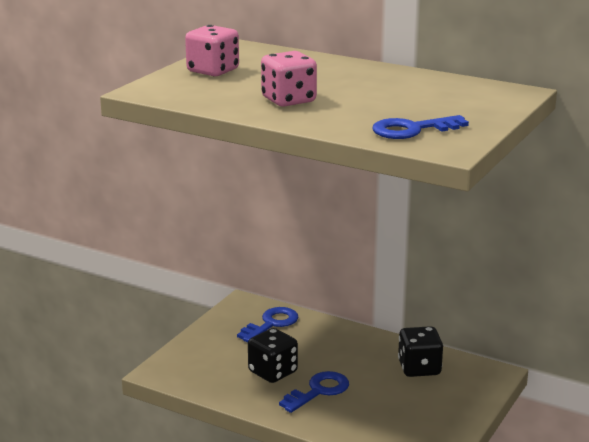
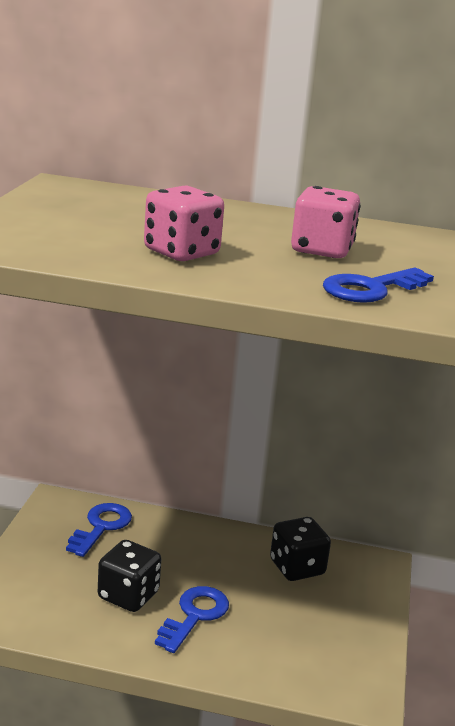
camera: 20 degrees left, 0 degrees up
(213, 71) = (51, 215): pink dice -> pink dice (322, 250)

